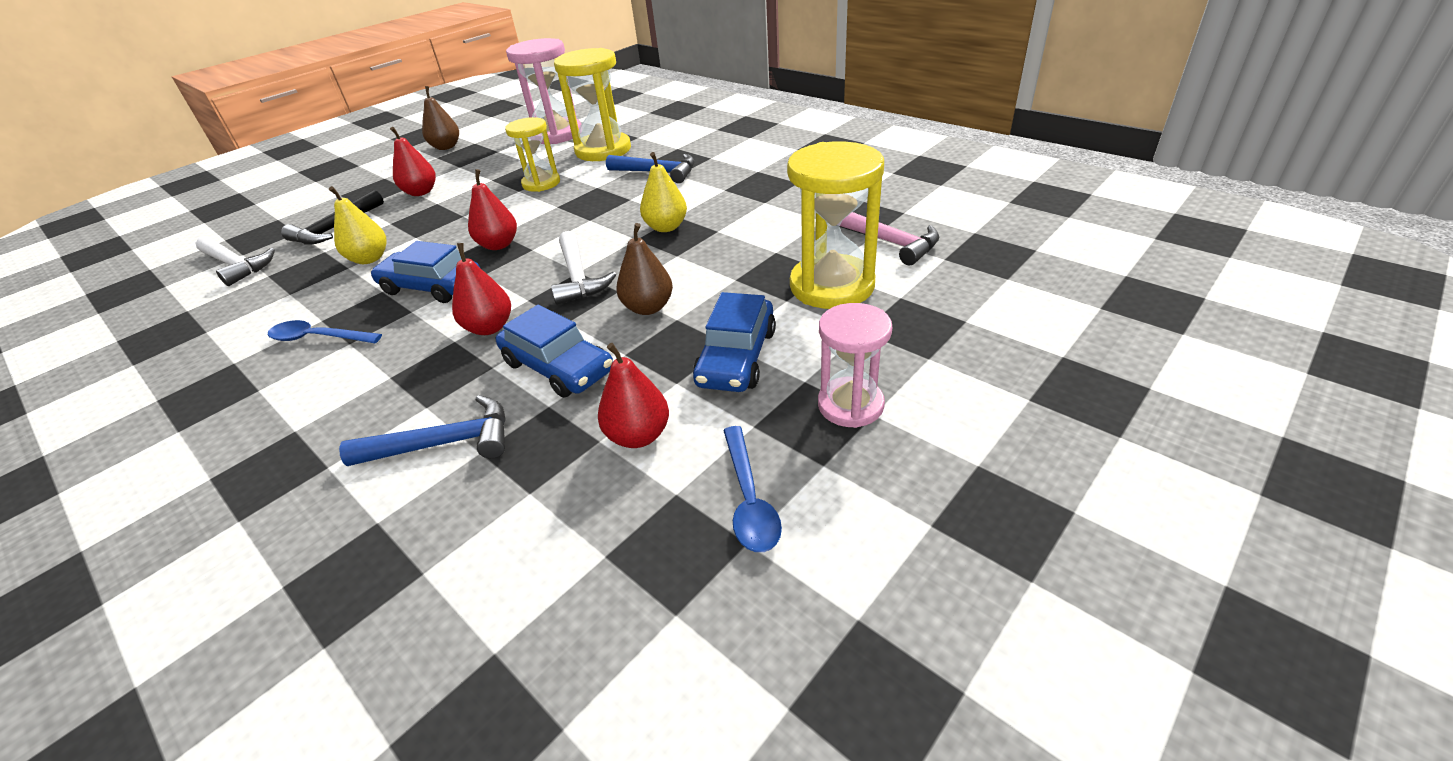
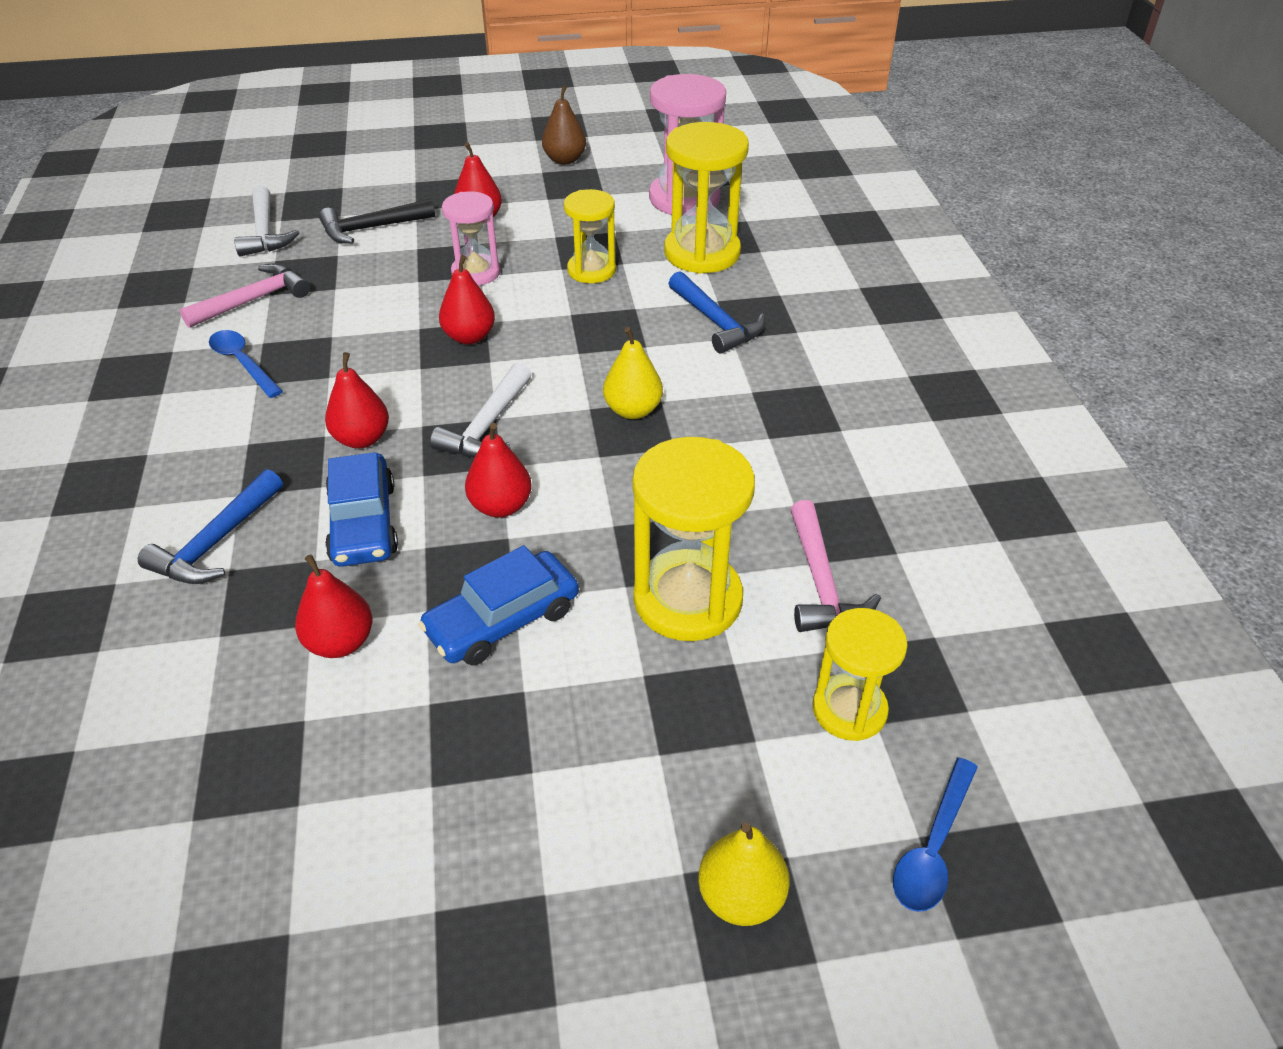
camera: 35 degrees right, 5 degrees up
(278, 302) = (253, 300): none -> pink hammer
(369, 259) = (359, 288): yellow pear -> yellow pear (741, 896)
(432, 286) = (370, 357): blue car -> none
(444, 443) = (216, 542): blue hammer -> blue hammer turned 90 degrees clockwise
(648, 308) = (501, 506): brown pear -> red pear
(749, 499) = (343, 769): blue spoon -> blue spoon (933, 847)
(850, 405) = (526, 747): pink hourglass -> pink hourglass (476, 272)
(987, 281) = (849, 710): none -> yellow hourglass

